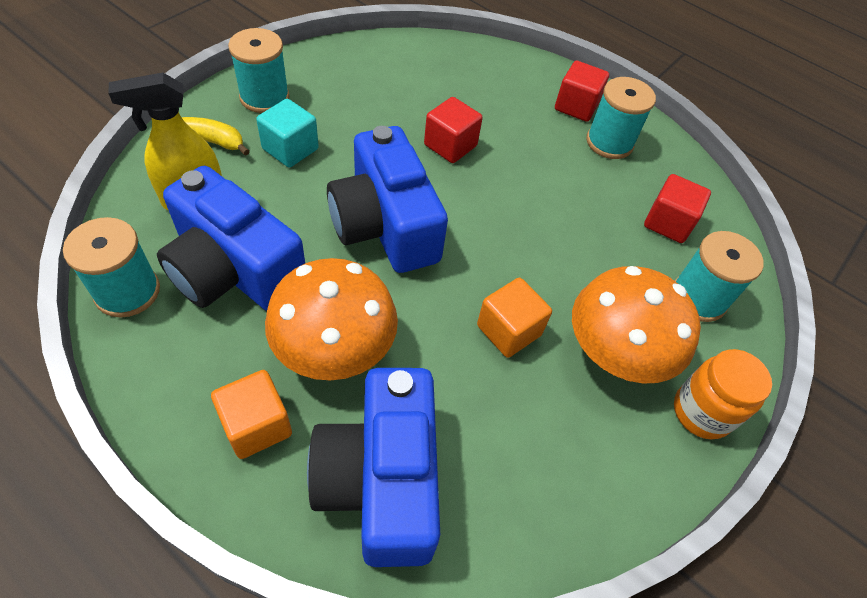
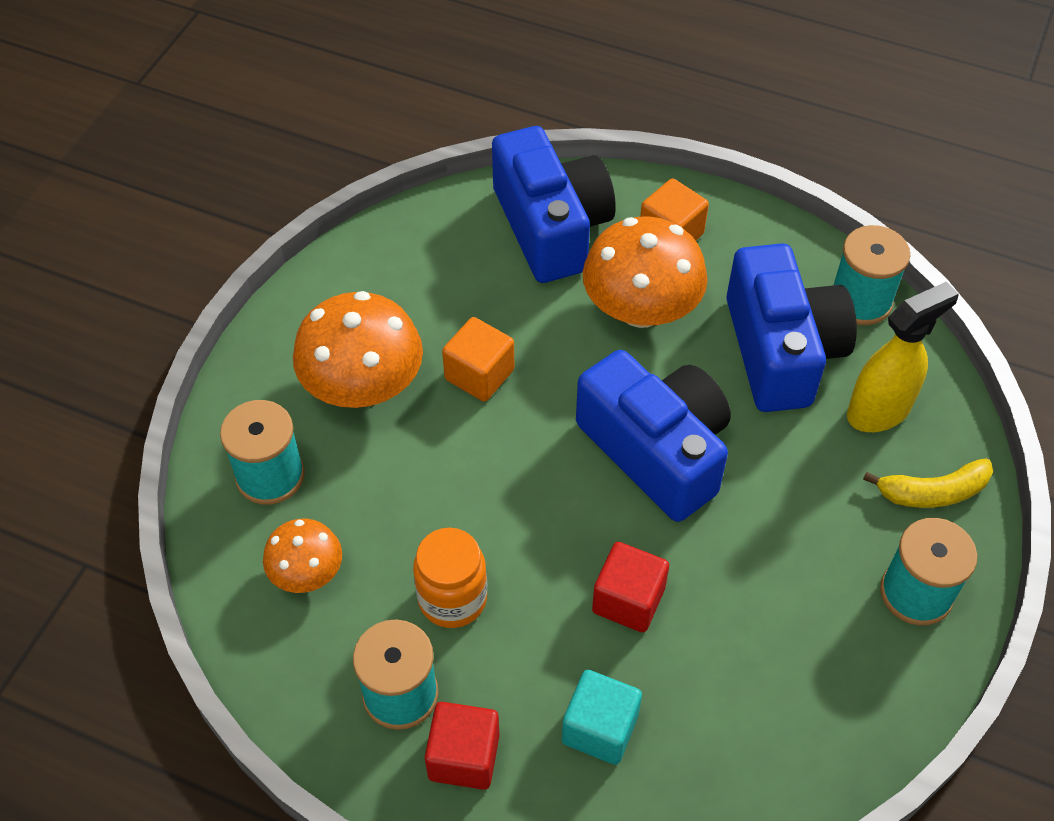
camera: 170 degrees right, 0 degrees up
(233, 270) = (781, 350): blue camera -> blue camera turned 60 degrees clockwise
(290, 149) = (825, 518): turquoise cube -> turquoise cube (600, 728)
(668, 223) = (307, 572): red cube -> orange mushroom
(701, 412) = (272, 354): orange jar -> orange jar (452, 599)

